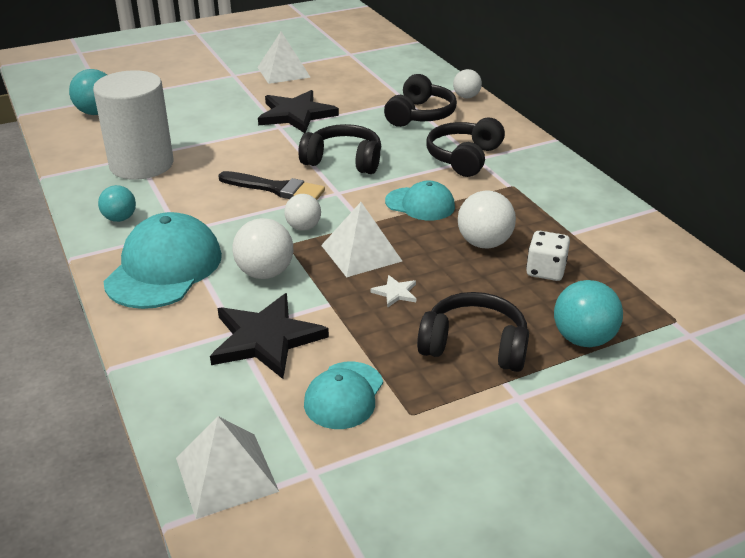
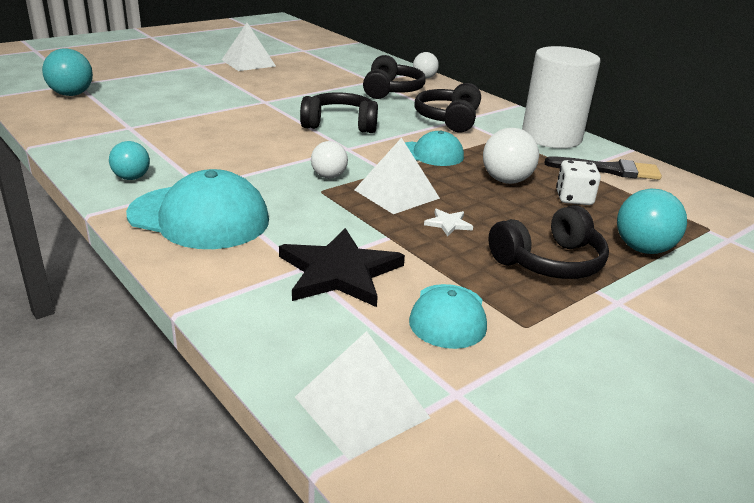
camera: 15 degrees left, 5 degrees down
(141, 164) = (137, 133): white cylinder -> white cylinder (551, 137)
(164, 268) = (199, 217): turquoise cap -> turquoise cap turned 105 degrees clockwise
(265, 273) = (309, 215): white ball -> none
(276, 189) = (285, 147): black brush -> black brush (608, 170)
(296, 114) = (276, 92): black star -> none
(474, 346) = (549, 262): black headphones -> black headphones turned 150 degrees clockwise

